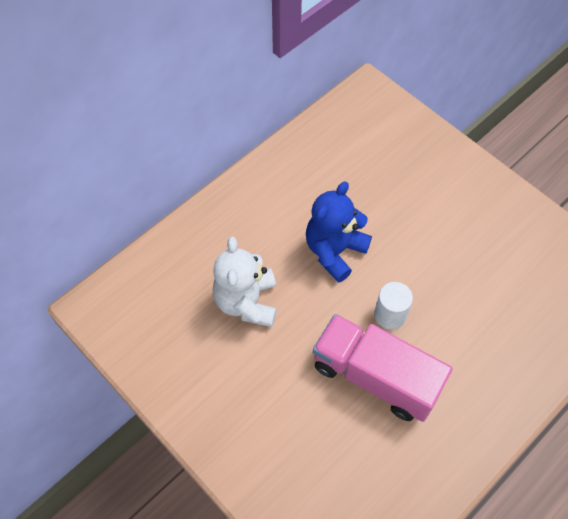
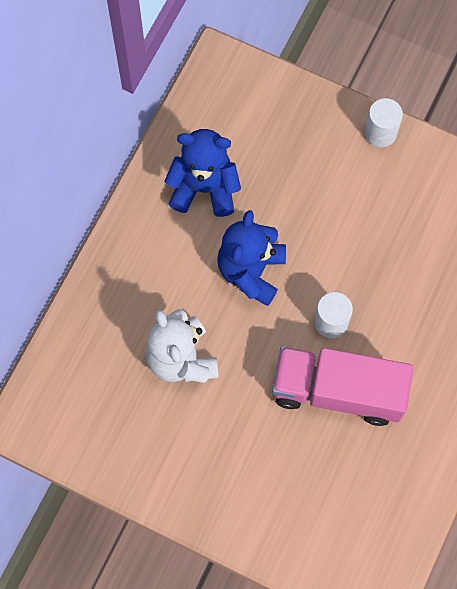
camera: 20 degrees left, 10 degrees up
(320, 175) = (204, 188): none -> blue teddy bear
(485, 178) = (380, 133): none -> white cylinder

